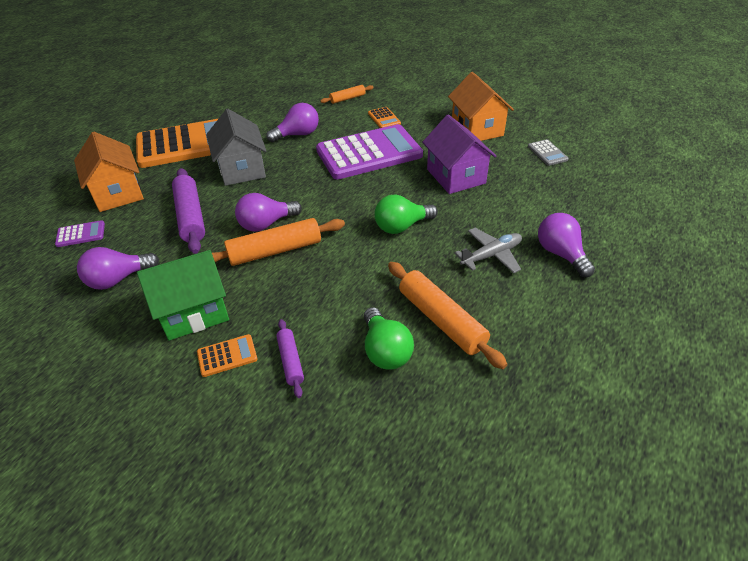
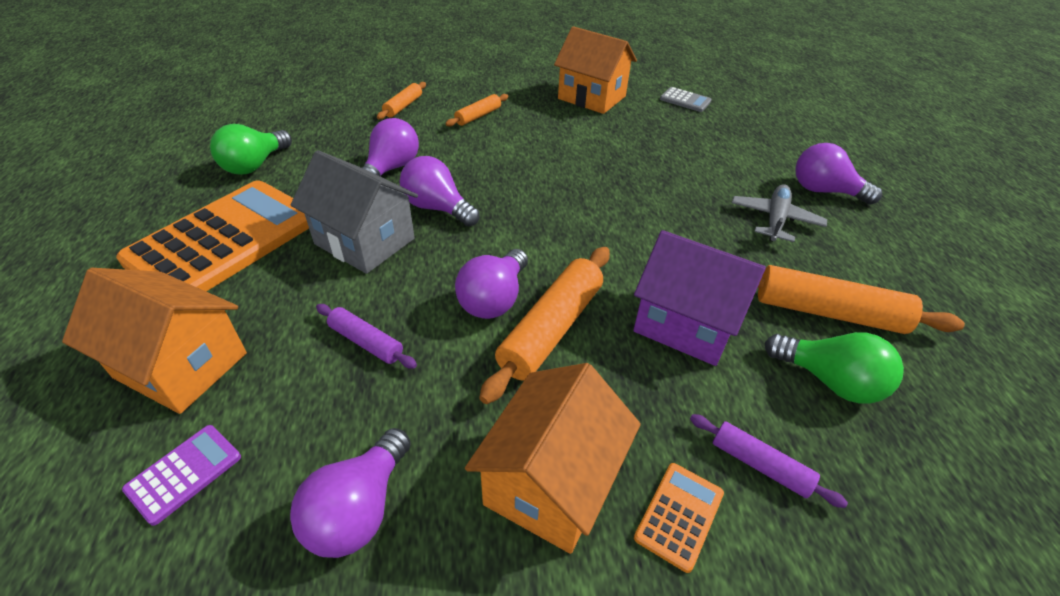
camera: 40 degrees left, 0 degrees up
(190, 217) = (366, 342): purple rolling pin -> purple rolling pin, size x0.55
(194, 312) = (551, 482): green house -> orange house
(295, 165) = (437, 208): none -> purple light bulb
(369, 153) = (511, 160): purple calculator -> none
(384, 118) = (478, 116): orange calculator -> orange rolling pin
(401, 226) = (655, 228): green light bulb -> green light bulb (255, 165)
(456, 176) = (635, 152): purple house -> purple house (685, 324)

